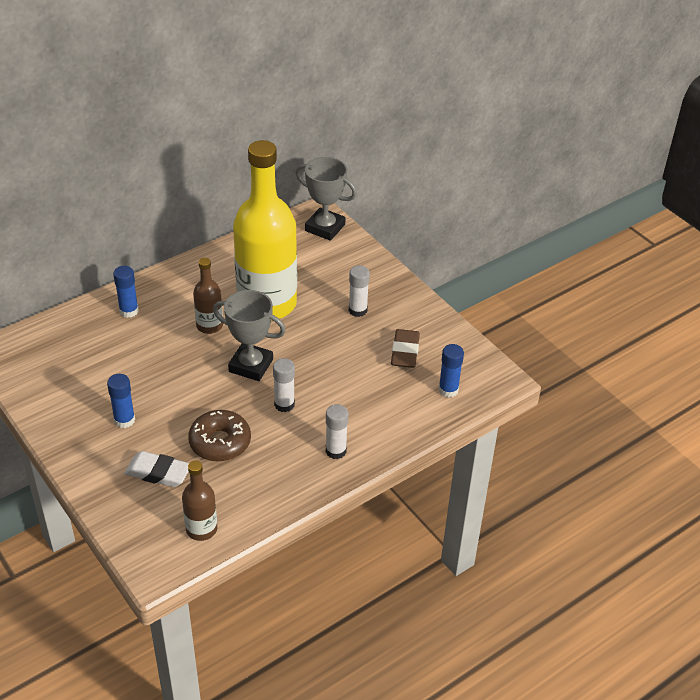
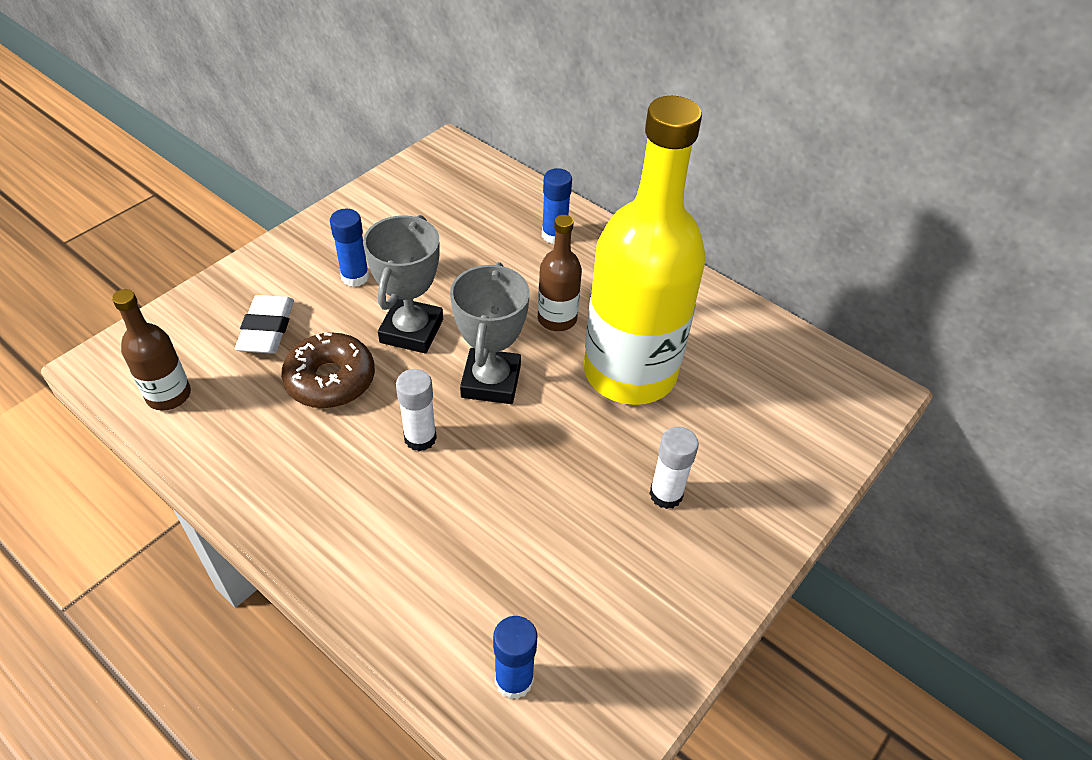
camera: 75 degrees right, 5 degrees up
(325, 228) = (846, 409): grey trophy -> grey trophy (411, 331)
(336, 451) = (333, 525): white glue stick -> none
(405, 352) = (589, 587): brown eraser -> none

